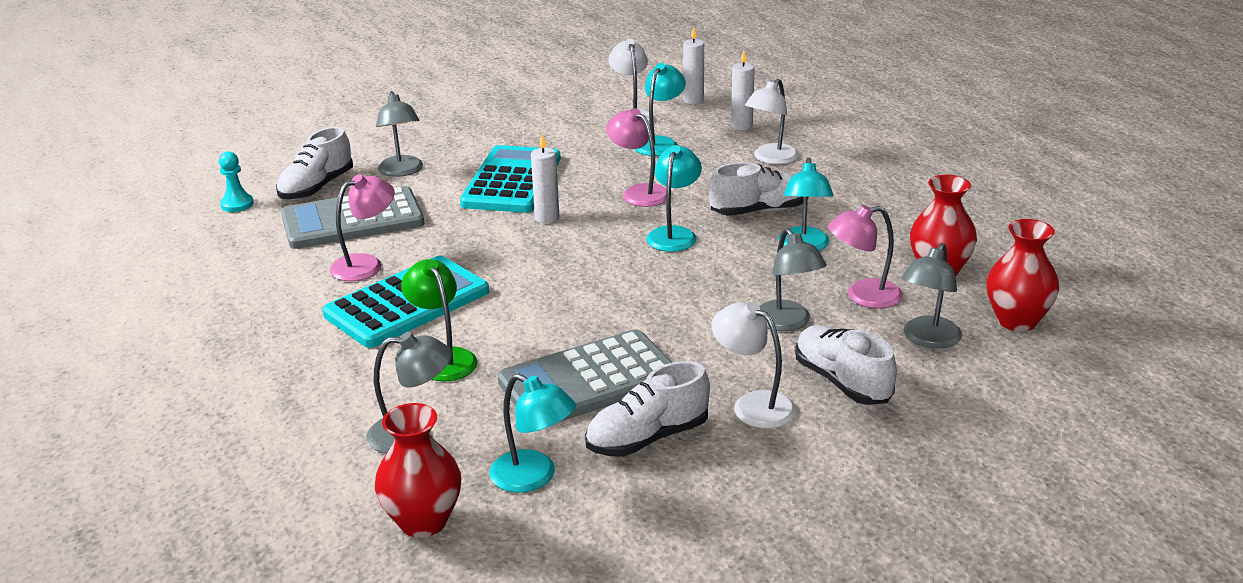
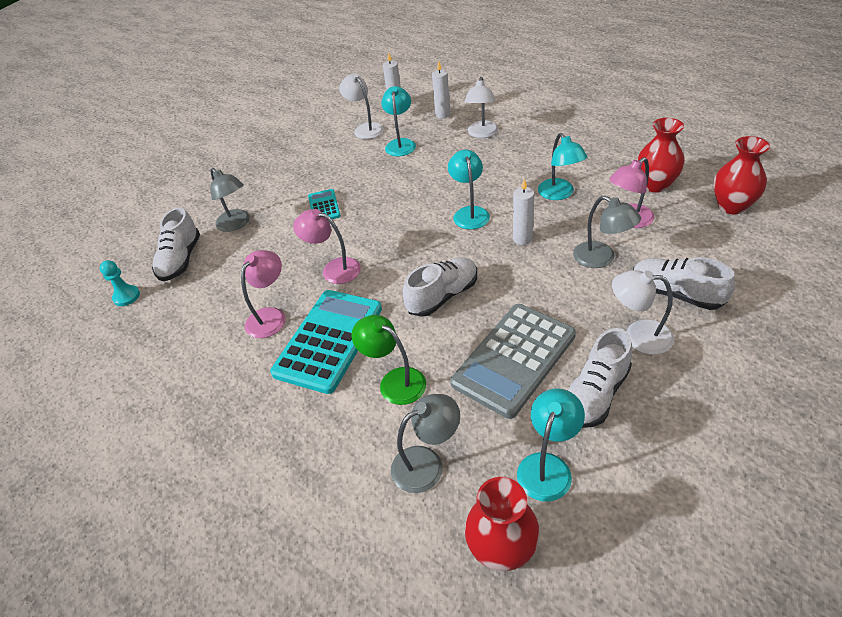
camera: 20 degrees left, 15 degrees up
(352, 220) = (230, 279): grey calculator -> none
(512, 181) = (324, 206): turquoise calculator -> turquoise calculator, size x0.49
(534, 477) = (548, 466): turquoise lamp -> turquoise lamp turned 75 degrees counterclockwise
(547, 218) = (373, 229): white candle -> white candle (522, 239)
(638, 192) = (419, 187): pink lamp -> pink lamp (334, 269)
(759, 211) = (508, 176): white shoe -> white shoe (442, 296)
(927, 339) = (695, 239): grey lamp -> none

